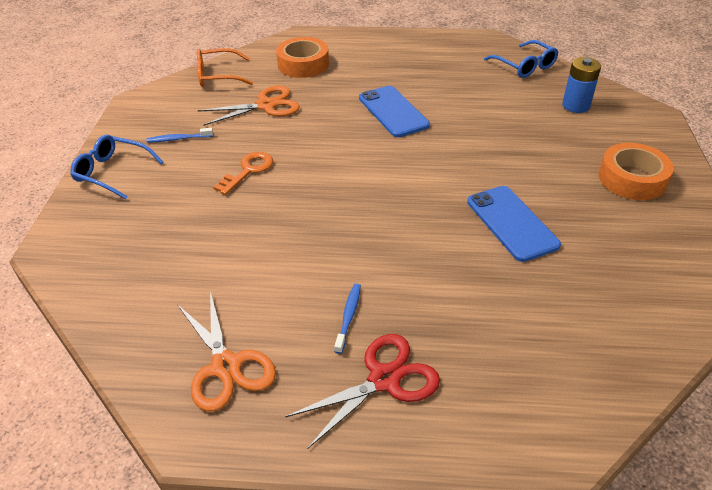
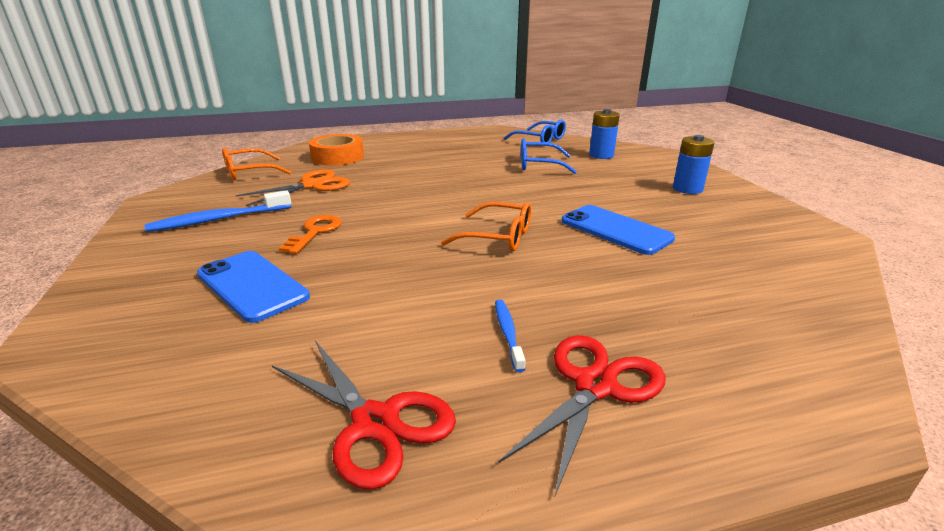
camera: 20 degrees left, 15 degrees down
(113, 172) = (138, 257): blue glasses -> blue glasses (539, 165)
(178, 139) = (219, 219): blue toothbrush -> blue toothbrush, size x1.76
(226, 366) = (375, 422): orange scissors -> red scissors
(393, 112) = (445, 175): blue phone -> blue phone (252, 285)
(397, 209) = (497, 237): none -> orange glasses
(632, 179) = (687, 189): orange tape -> blue battery

